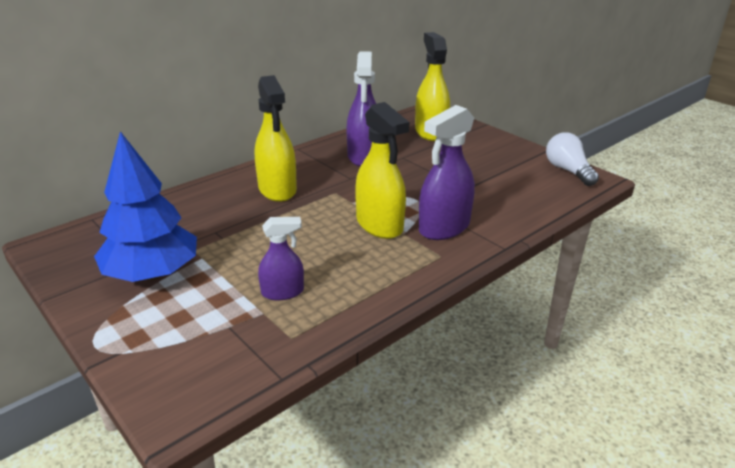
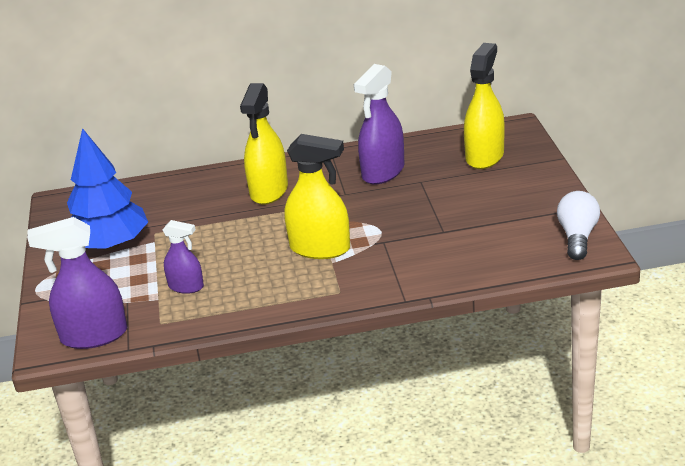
camera: 35 degrees right, 0 degrees up
(379, 225) = (320, 248): yellow spray bottle -> yellow spray bottle turned 75 degrees counterclockwise
(444, 227) = (373, 266): purple spray bottle -> purple spray bottle (94, 336)

